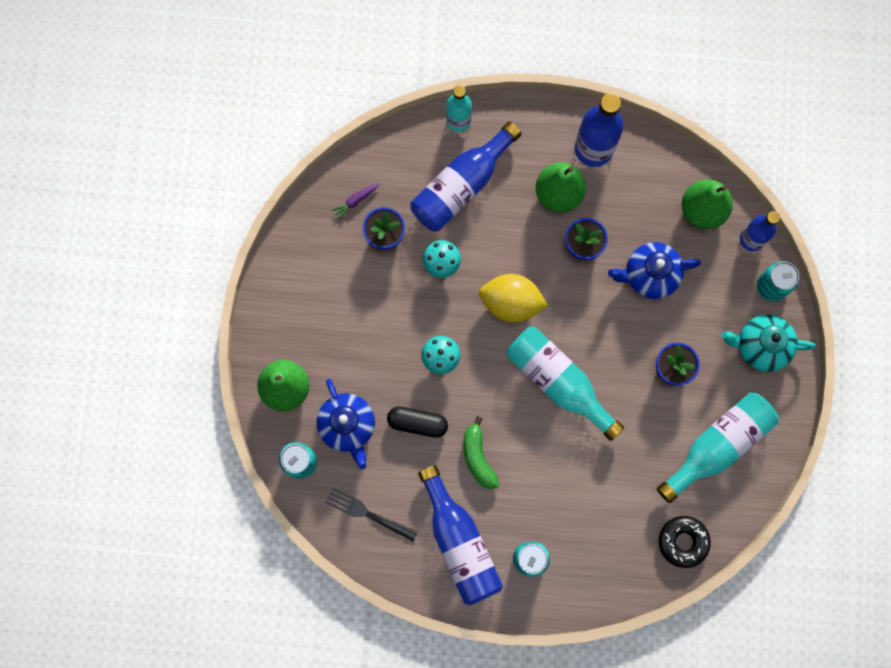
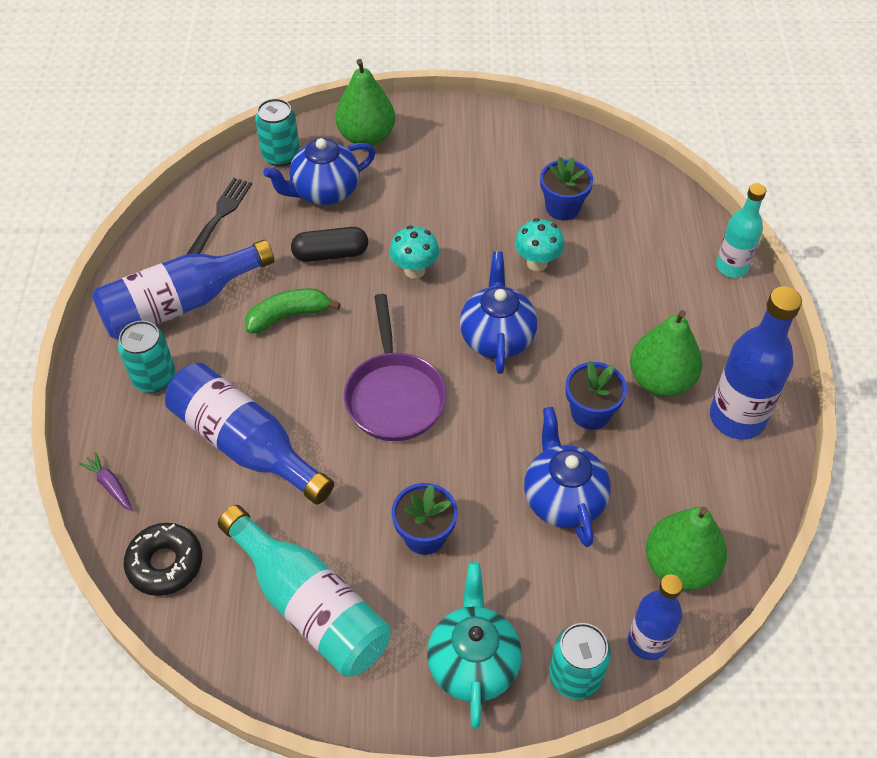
camera: 85 degrees right, 25 degrees down
(355, 201) = (600, 178): purple carrot -> purple carrot (110, 485)
(417, 423) = (330, 254): black capsule -> black capsule turned 75 degrees clockwise
(461, 186) = (645, 276): blue bottle -> blue bottle (245, 444)
(511, 303) = (497, 337): yellow lemon -> blue teapot
(558, 381) = (394, 395): turquoise bottle -> purple pan

